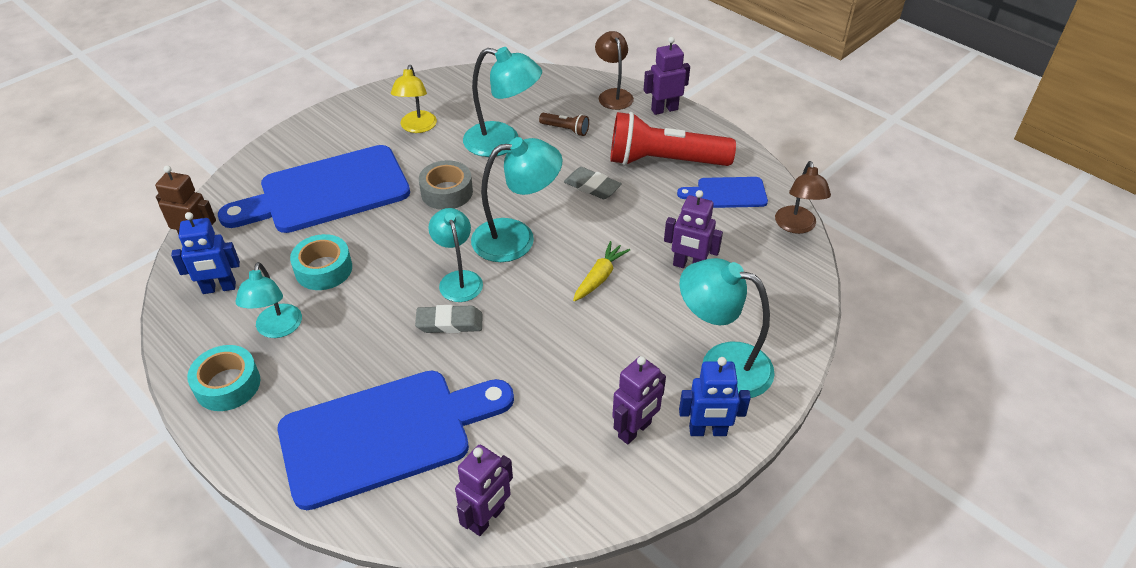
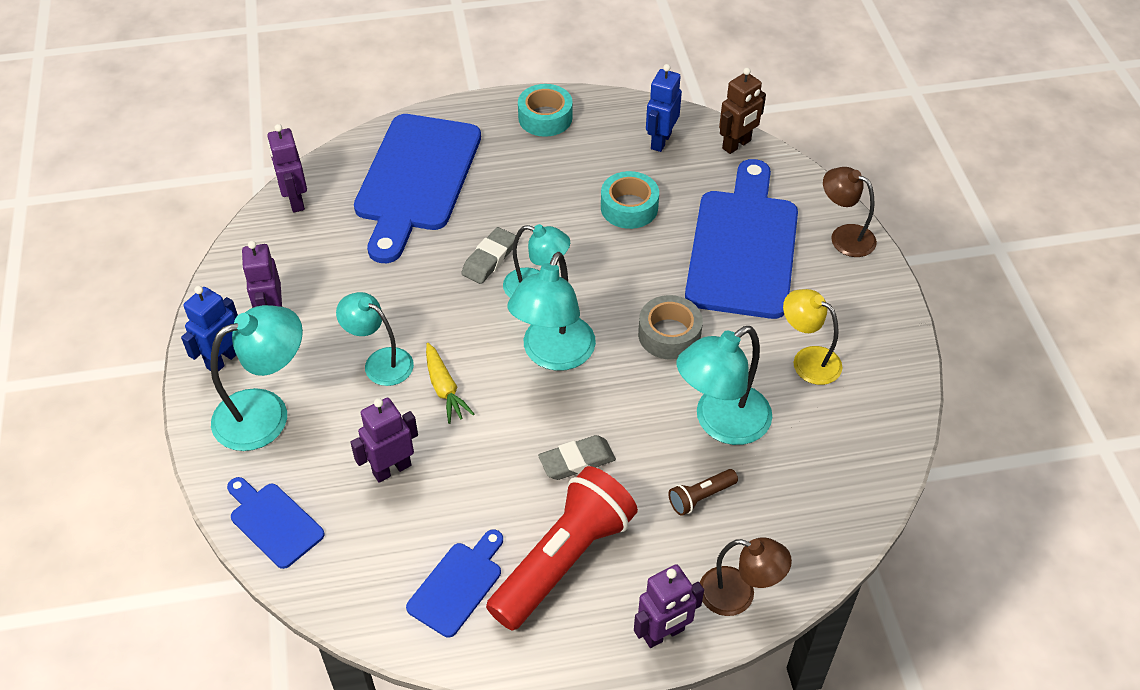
camera: 125 degrees right, 5 degrees up
(277, 329) = (580, 159): turquoise lamp -> turquoise lamp (380, 362)
(664, 109) = (664, 634): purple robot -> purple robot turned 45 degrees clockwise
(789, 299) = (274, 522): none -> blue cutting board
(796, 226) = (350, 613): brown lamp -> brown lamp (844, 236)

